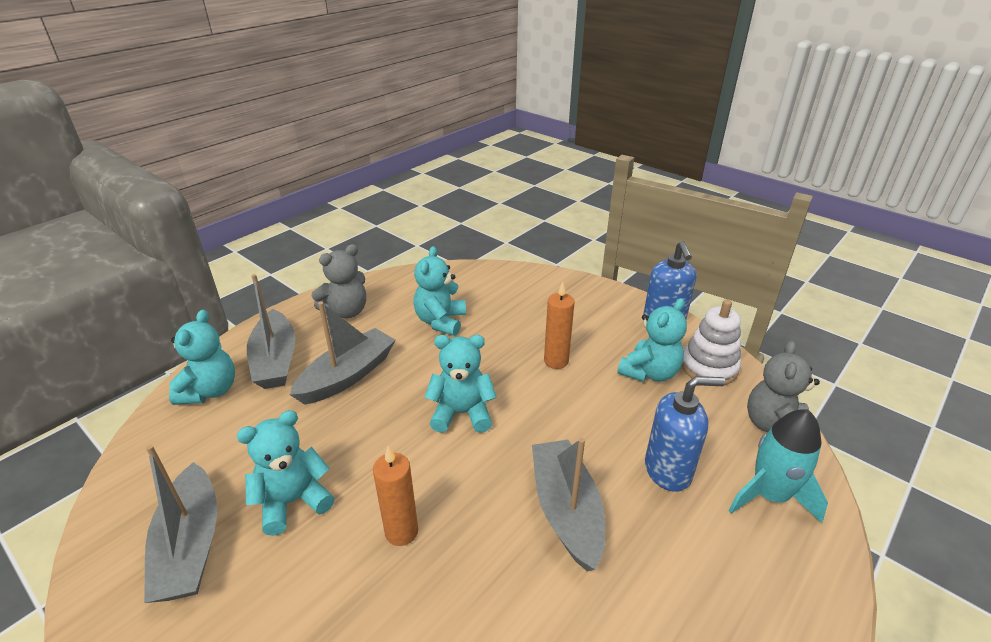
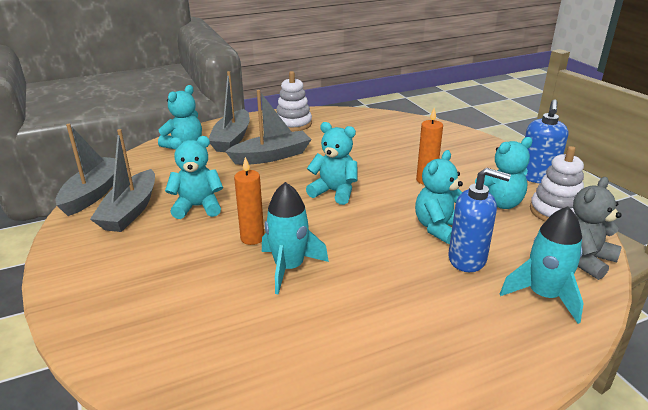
camera: 25 degrees right, 5 degrees down
(346, 311) = (293, 124): grey teddy bear -> white stacking toy
(440, 321) = (355, 141): turquoise teddy bear -> turquoise teddy bear (439, 228)
(478, 566) = (289, 267): none -> turquoise rocket
(566, 510) = (370, 259): grey boat -> grey boat (94, 193)

